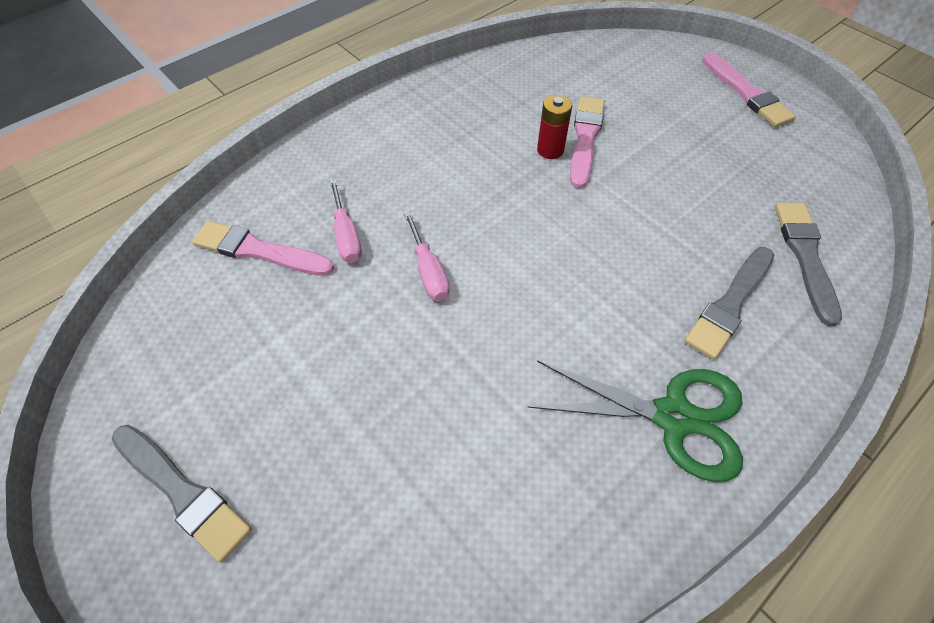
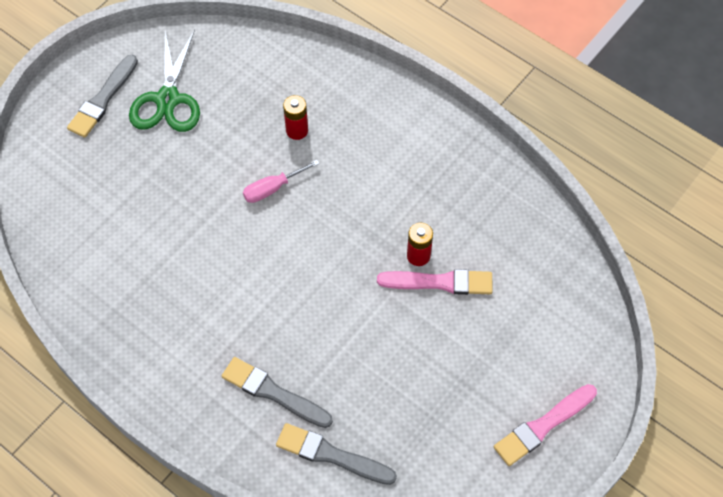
camera: 80 degrees right, 5 degrees up
(259, 251) = (274, 82): pink brush -> none
(346, 235) = (297, 130): pink screwdriver -> red battery
(673, 417) = (174, 351): green scissors -> green scissors (167, 99)
(805, 256) = (331, 455): grey brush -> grey brush turned 150 degrees counterclockwise

